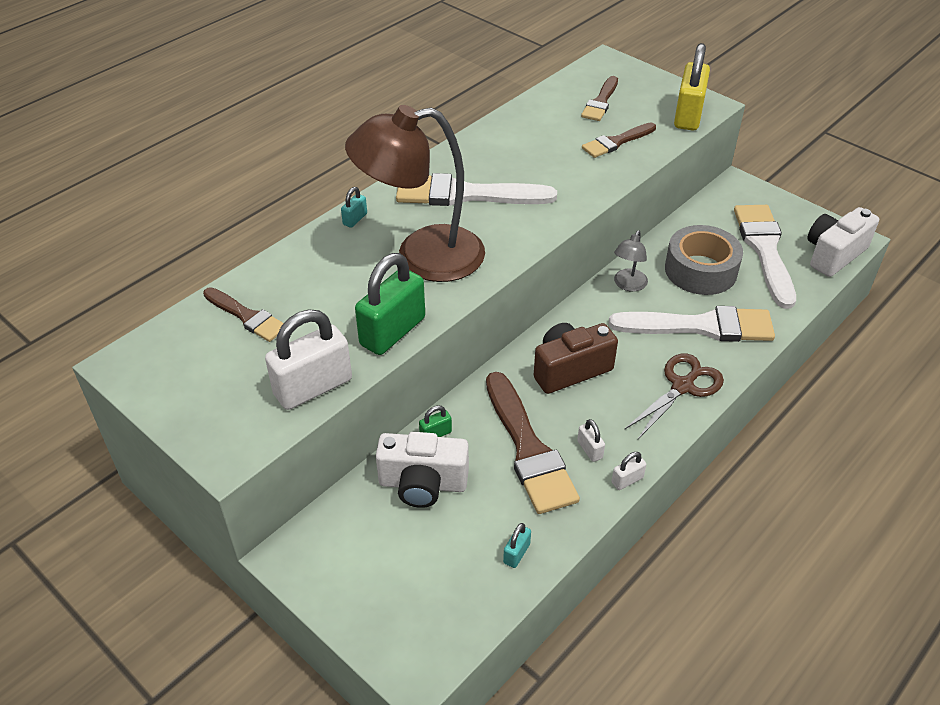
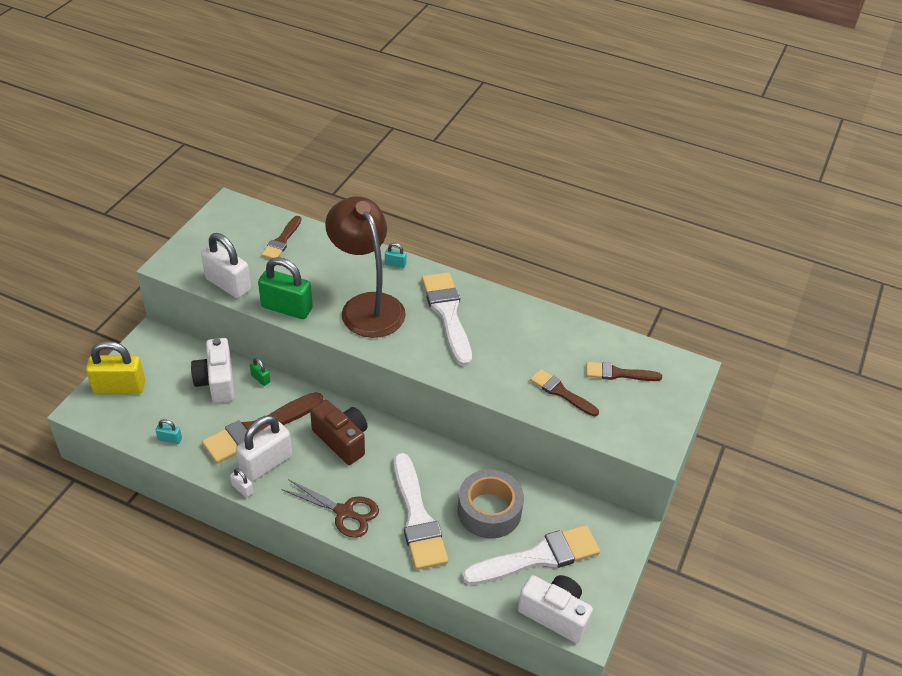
camera: 70 degrees right, 0 degrees up
(590, 449) = (266, 463): white padlock -> white padlock, size x2.26
(628, 285) = (450, 462): grey lamp -> none
(688, 115) = (629, 437): yellow padlock -> yellow padlock (119, 387)

